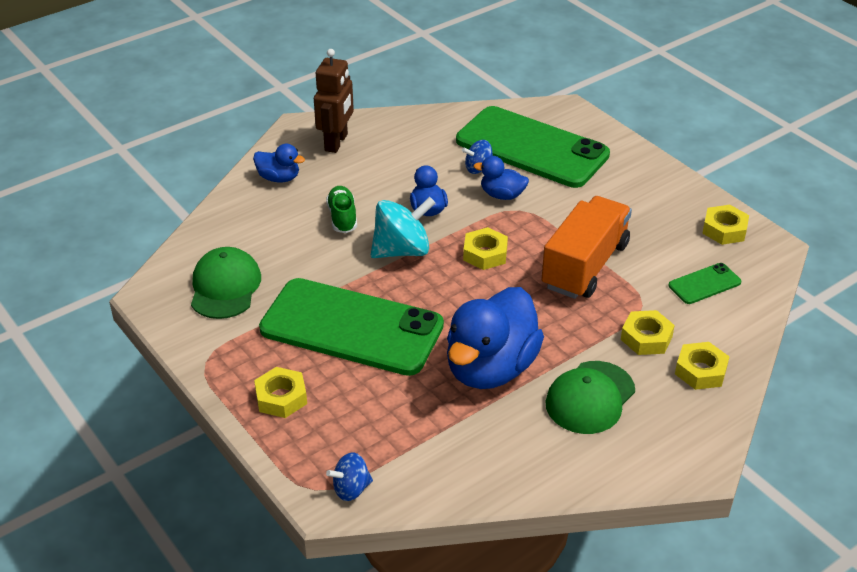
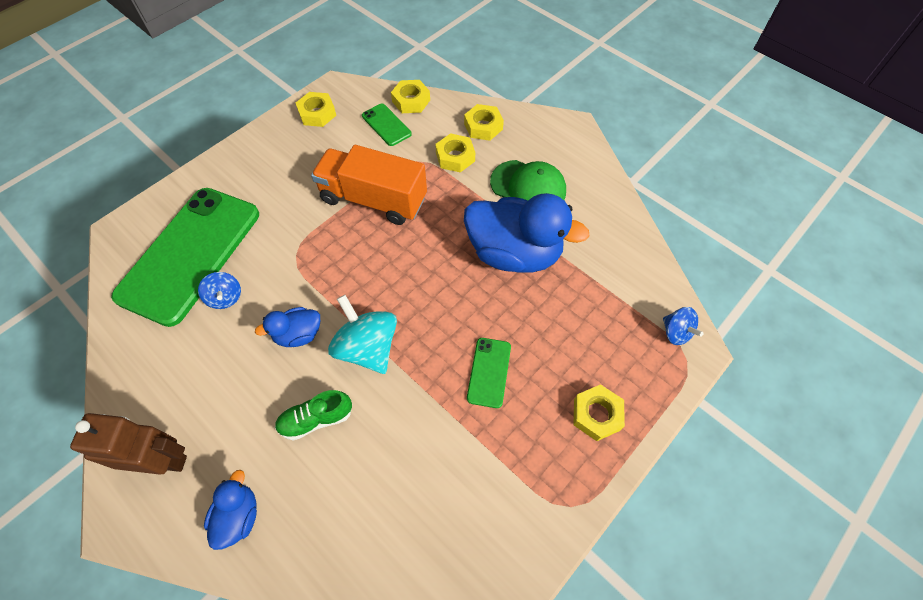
camera: 100 degrees left, 20 degrees up
(225, 287) = (452, 522): green cap -> none
(351, 327) = (489, 372): green phone -> green phone, size x0.42
(485, 254) = (365, 275): yellow nut -> yellow nut (411, 101)
(502, 195) = (272, 271): blue duck -> none

